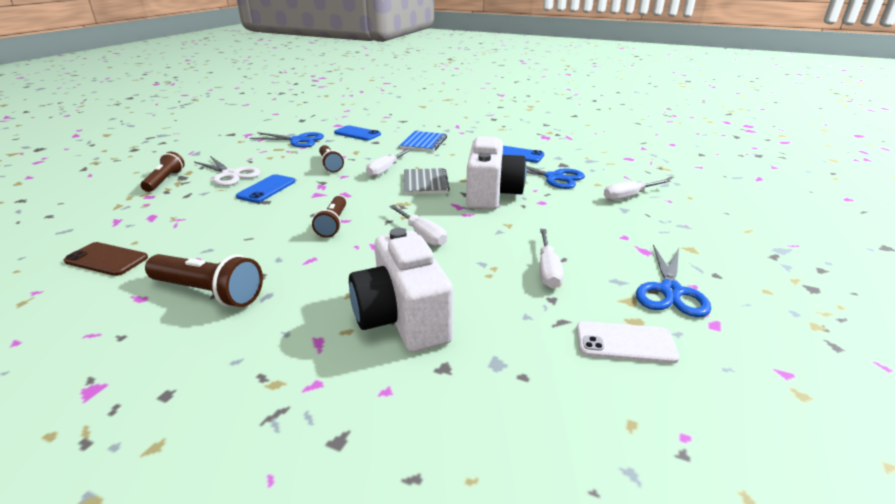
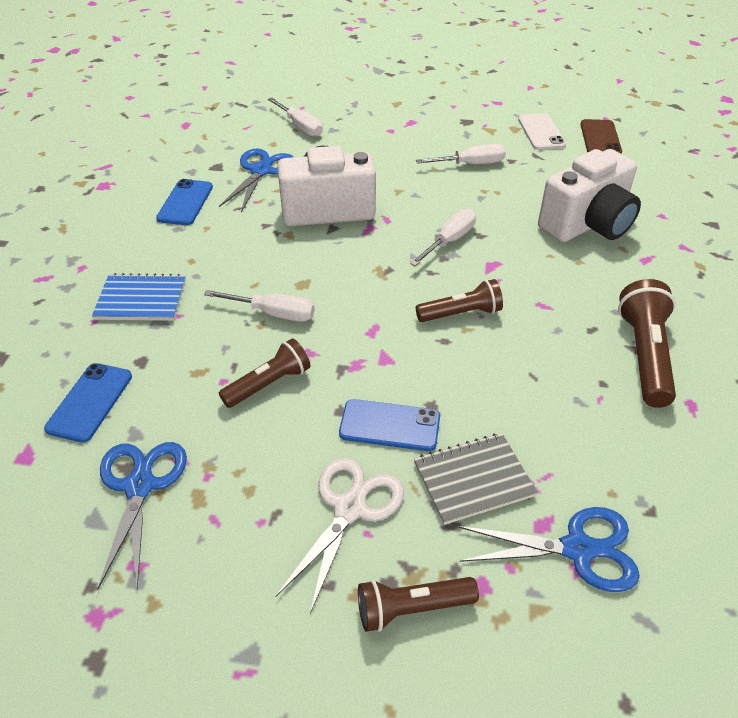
camera: 105 degrees left, 15 degrees up
(106, 259) = (663, 493): brown phone -> brown phone (600, 138)
(425, 183) = (311, 265): grey notebook -> grey notebook (473, 479)
(670, 291) = (467, 114): blue scissors -> blue scissors (578, 549)

